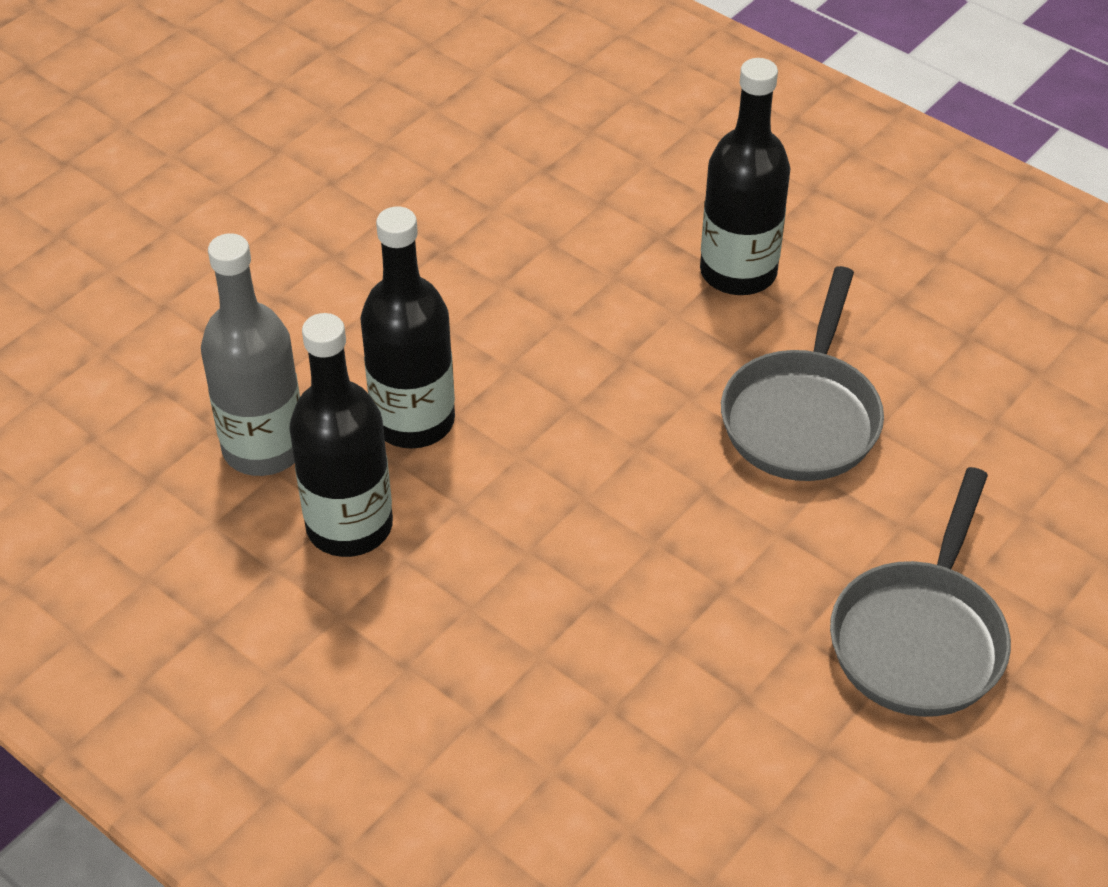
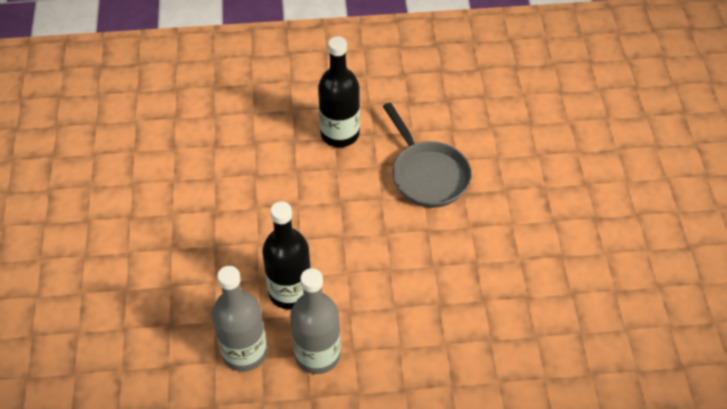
camera: 45 degrees left, 5 degrees up
(349, 526) = (317, 355): black bottle -> grey bottle
(920, 638) = (554, 227): grey pan -> none

